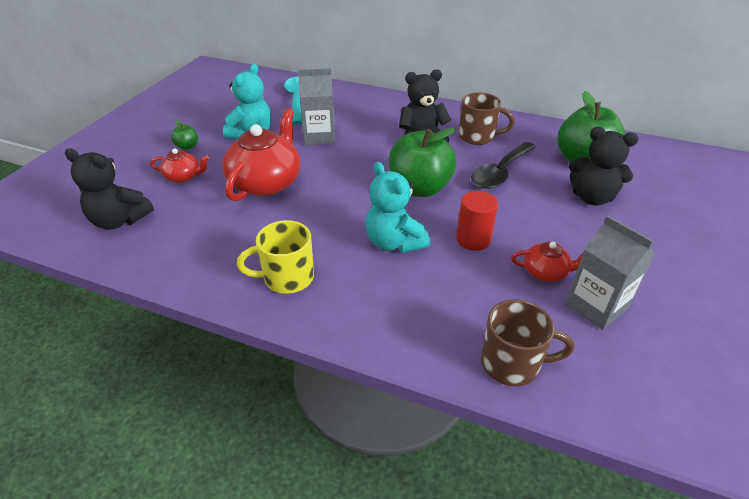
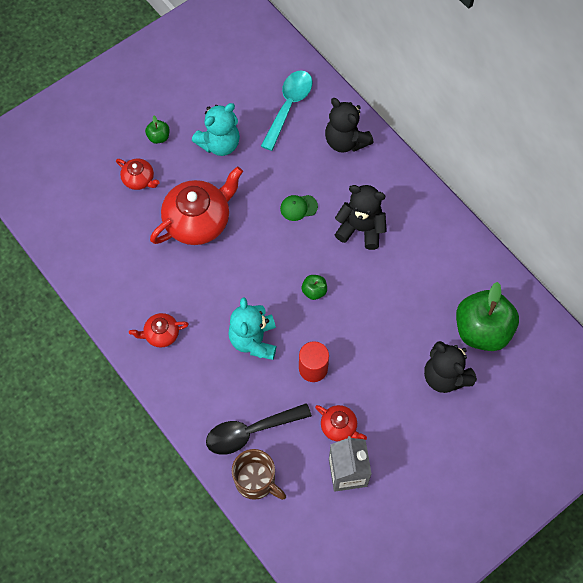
camera: 30 degrees right, 25 degrees up
(119, 220) = (74, 212): black teddy bear -> black teddy bear (345, 141)
(287, 278) = (161, 334): yellow mug -> red teapot
(319, 137) = (275, 178): grey carton -> none
(356, 146) = (298, 207): none -> green cap
(419, 188) = (314, 291): green apple -> green apple, size x0.43
(478, 137) = (415, 249): brown mug -> none
(500, 172) = (395, 307): black spoon -> black spoon (251, 431)

